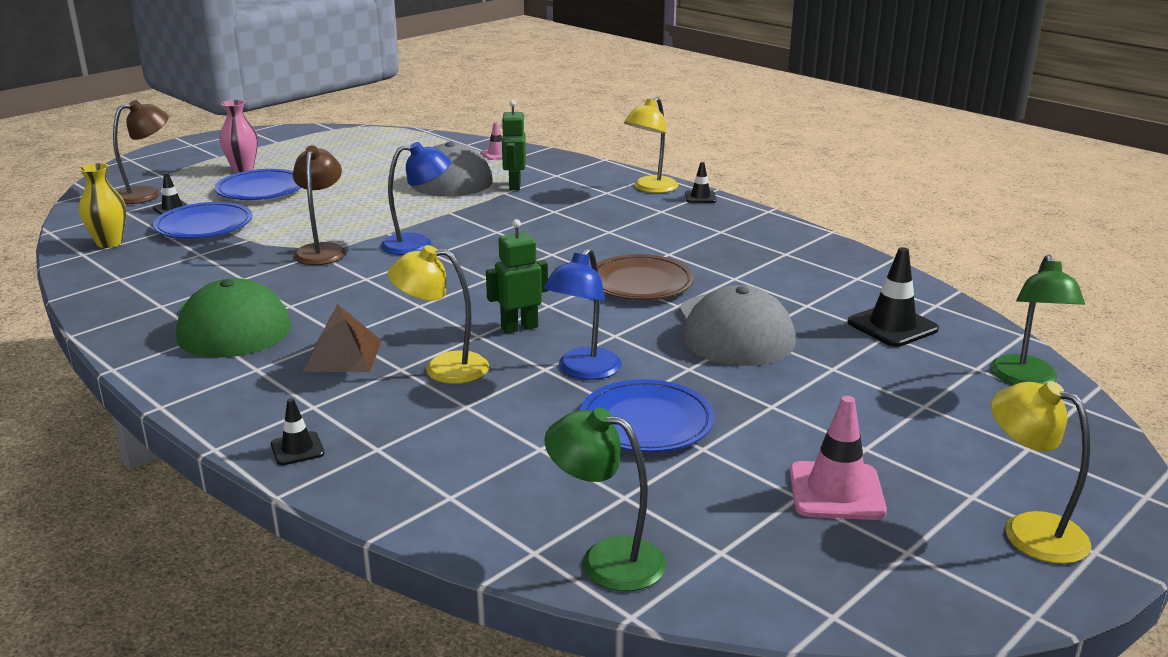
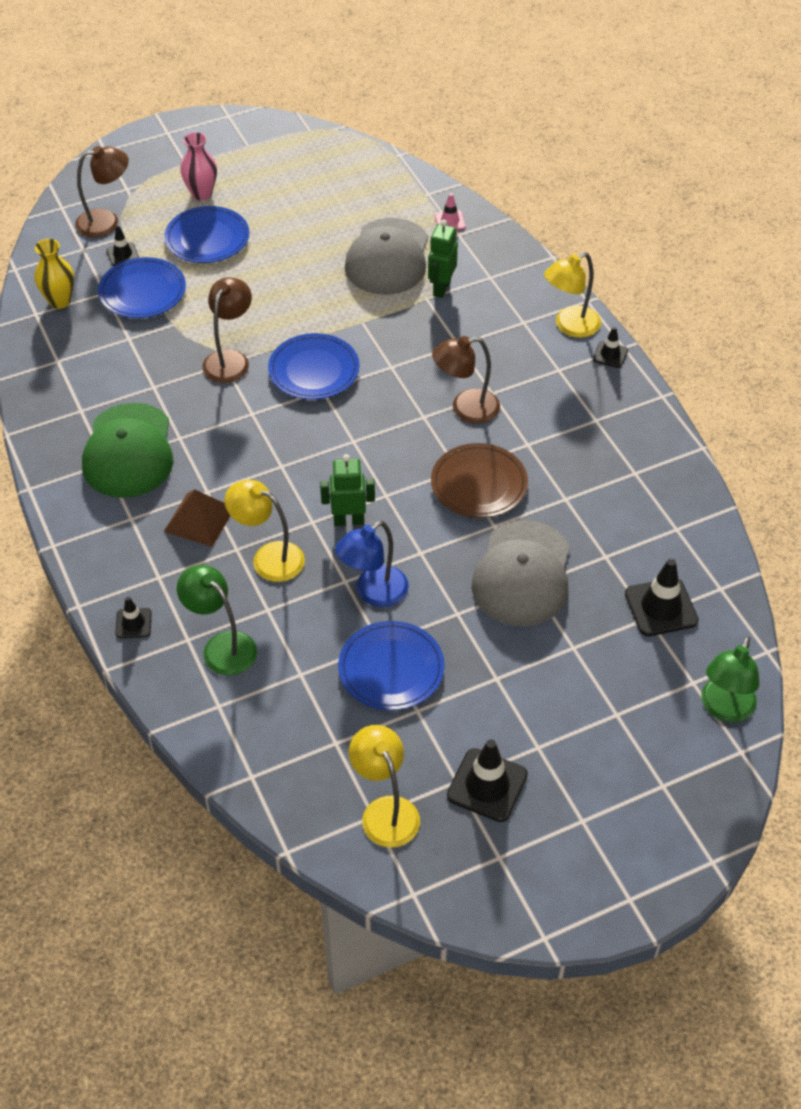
camera: 20 degrees right, 25 degrees up
(417, 244) = (314, 370): blue lamp -> blue plate
(590, 243) = (465, 409): none -> brown lamp
(606, 559) = (295, 798): green lamp -> green lamp (222, 646)
(836, 491) = (487, 785): pink traffic cone -> black traffic cone
(1029, 530) = (598, 866): yellow lamp -> yellow lamp (385, 811)

